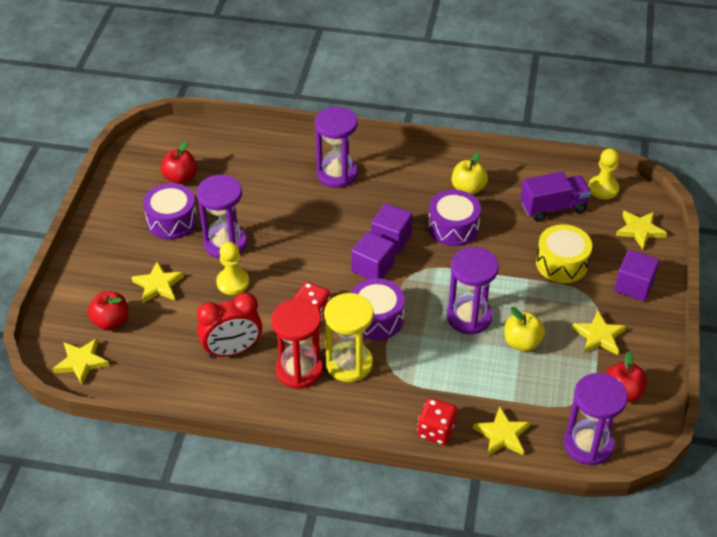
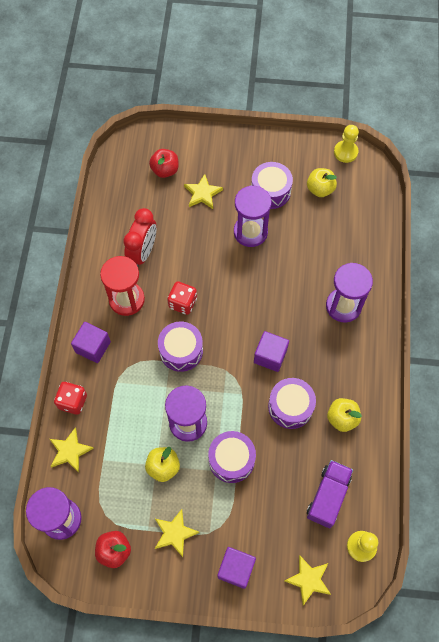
camera: 85 degrees right, 20 degrees up
(81, 362) = (127, 159): yellow star -> none
(180, 178) = (320, 189): red apple -> yellow apple
(232, 350) = (143, 252): red clock -> red clock turned 135 degrees counterclockwise
(233, 282) = (210, 243): yellow pawn -> yellow pawn (345, 152)
(349, 364) = (134, 334): yellow hourglass -> none
(372, 268) = (235, 343): purple cube -> purple cube (93, 347)
(513, 281) = (231, 460): none -> purple drum
(553, 207) = (328, 496): purple truck -> purple truck turned 135 degrees counterclockwise
(561, 263) = (257, 503): yellow drum -> none

